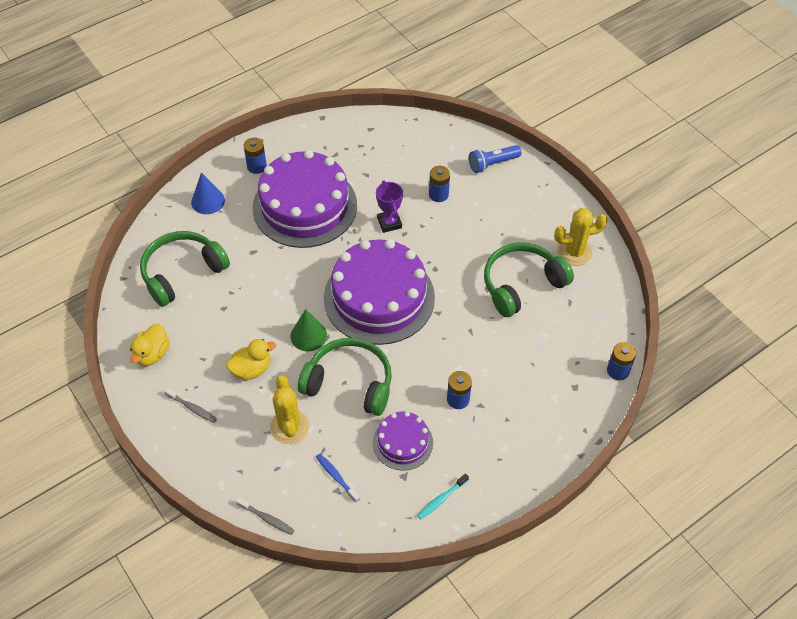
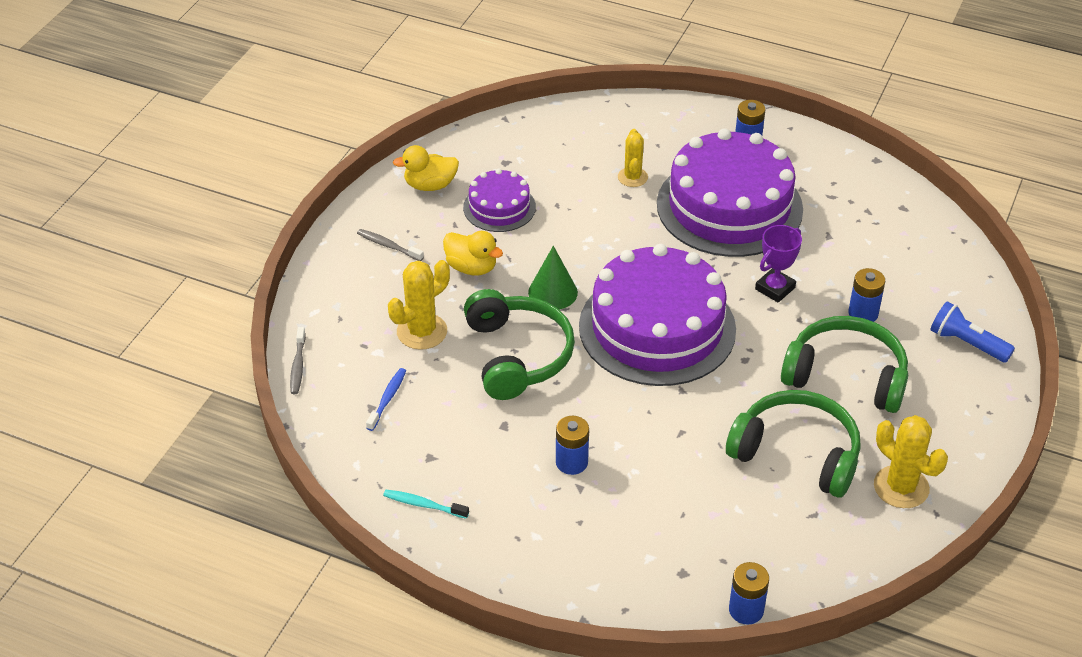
camera: 60 degrees right, 10 degrees down
(182, 273) = (550, 157): green headphones -> green headphones (846, 376)
(192, 408) = (388, 246): grey toothbrush -> grey toothbrush turned 120 degrees clockwise
(208, 201) = (662, 129): blue cone -> none
(239, 239) = (632, 177): none -> yellow cactus
(402, 442) = (473, 437): purple cake -> purple cake (499, 207)

